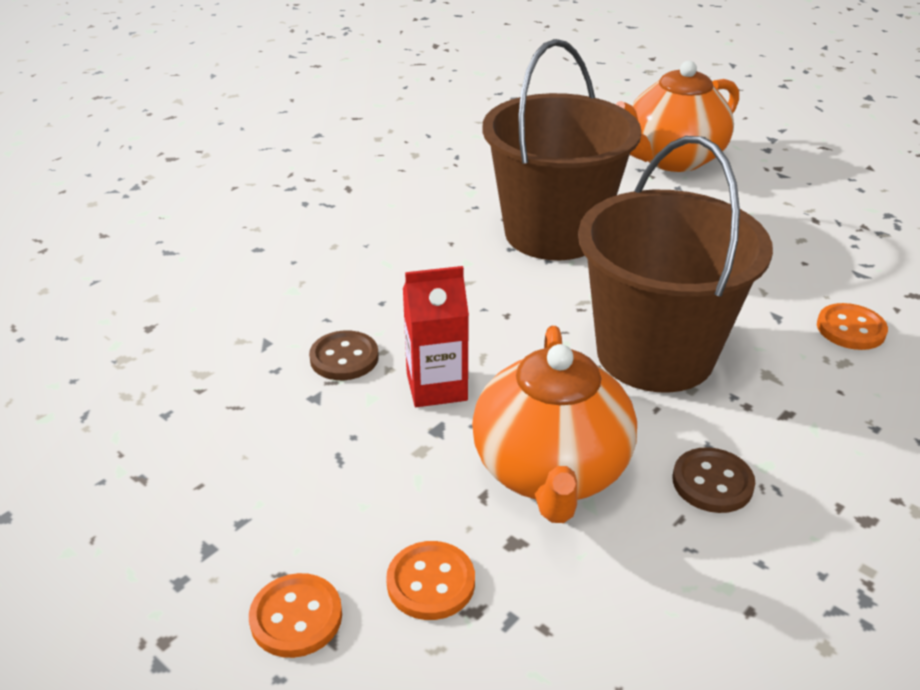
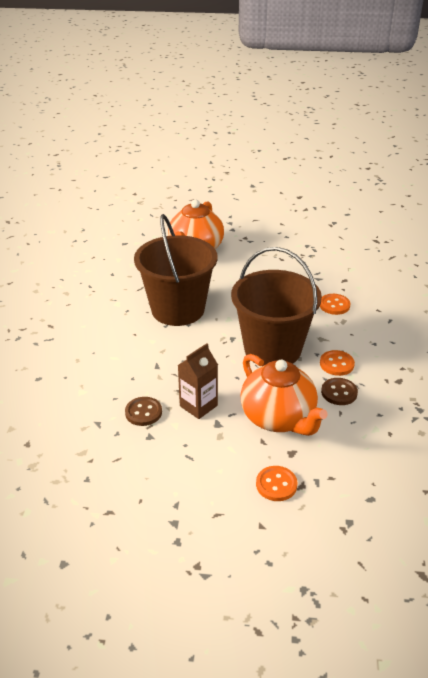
camera: 35 degrees left, 0 degrees up
(296, 617) = (239, 526): orange button -> orange button (336, 364)
(436, 387) = (198, 406): red carton -> brown carton

